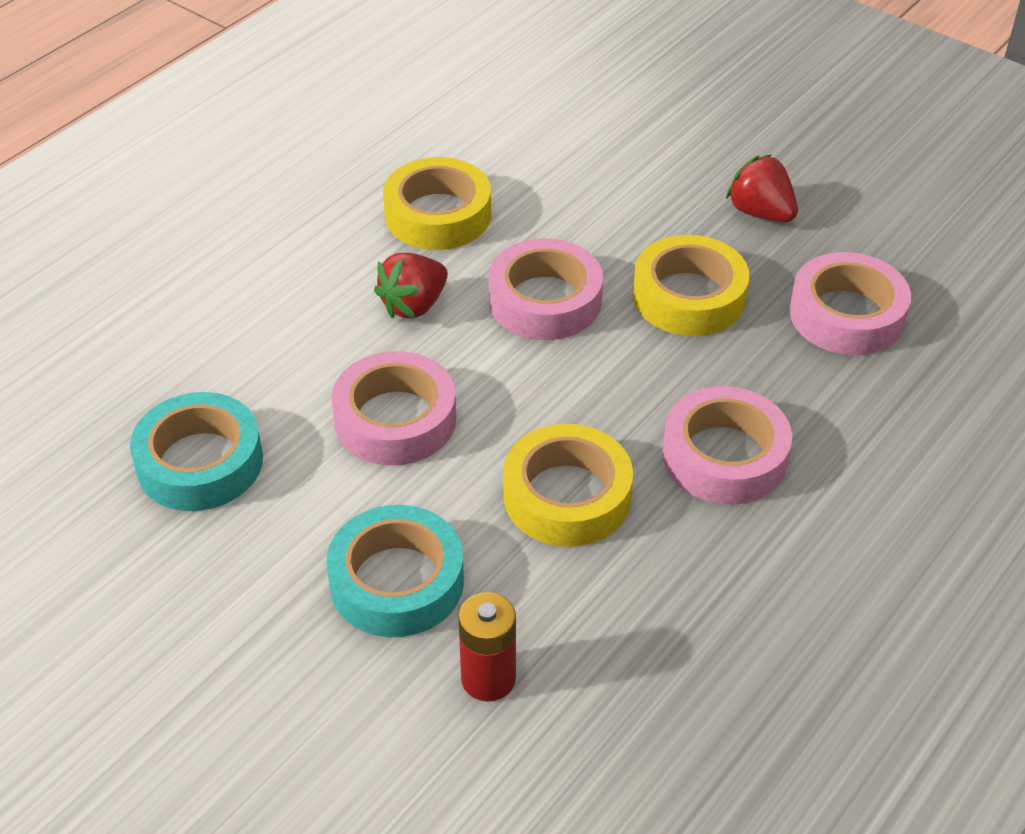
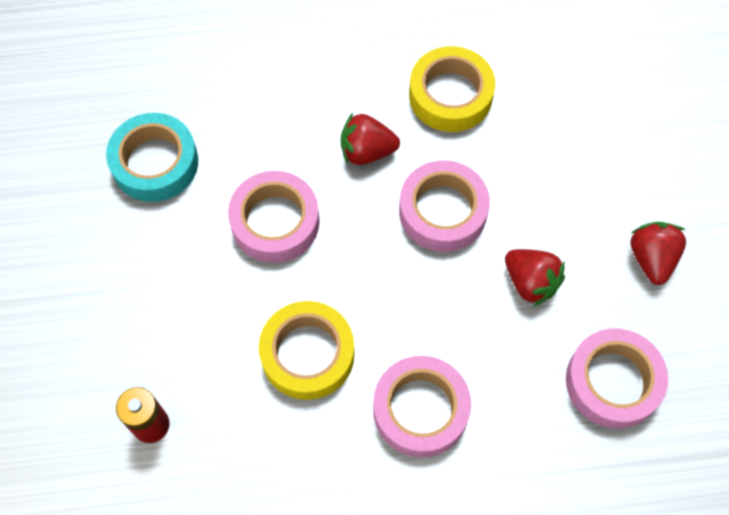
camera: 45 degrees right, 20 degrees up
(397, 581) = (170, 325): turquoise tape -> none
(689, 296) = (530, 282): yellow tape -> red strawberry

